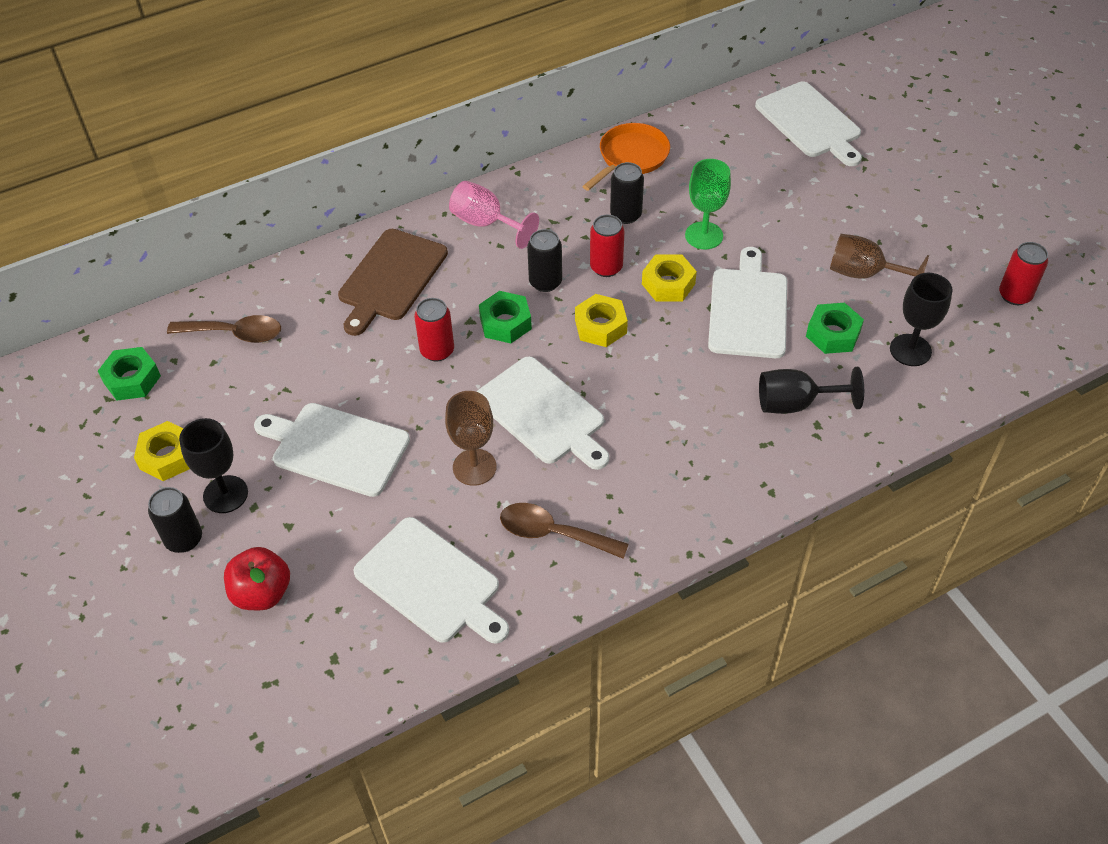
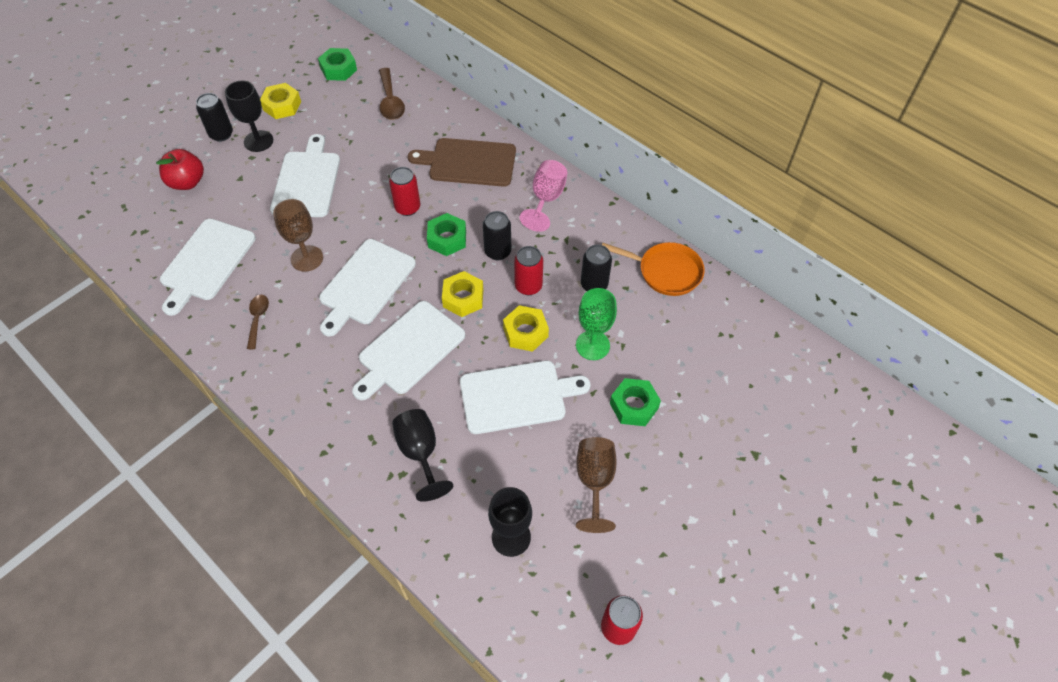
camera: 70 degrees right, 5 degrees up
(554, 533) = (258, 319): brown spoon -> brown spoon, size x0.65
(810, 123) = (784, 399): white cutting board -> white cutting board (409, 350)
(833, 334) = (510, 468): green nut -> green nut (634, 406)

